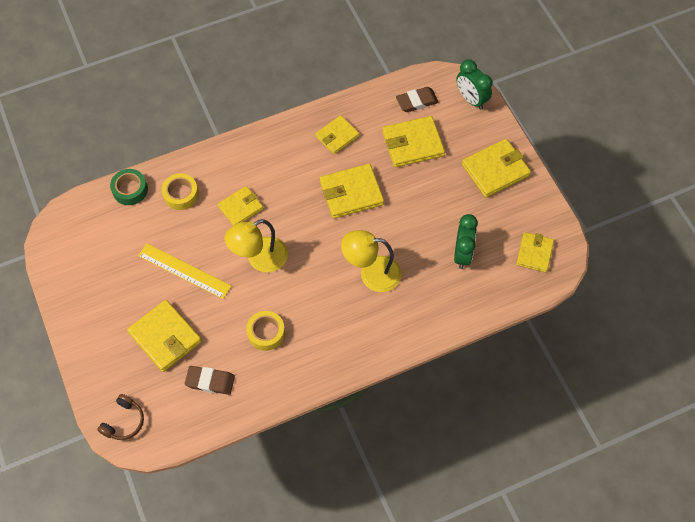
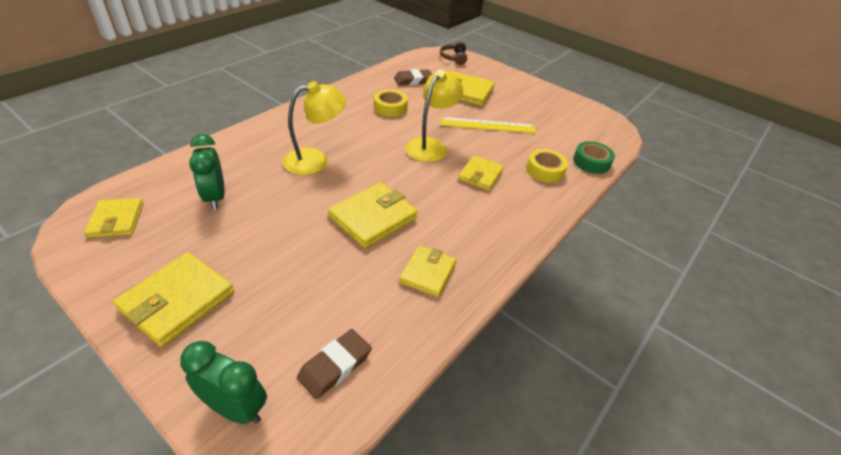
camera: 150 degrees right, 20 degrees down
(412, 144) = (317, 297): yellow wallet -> none

